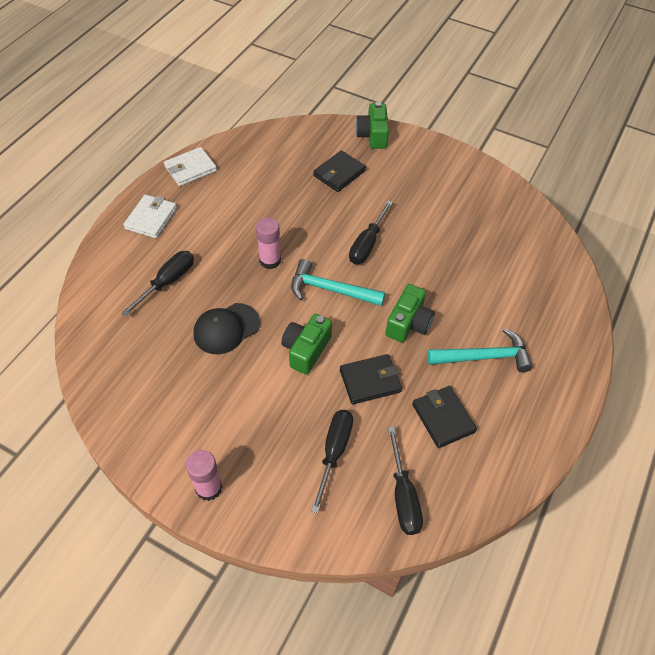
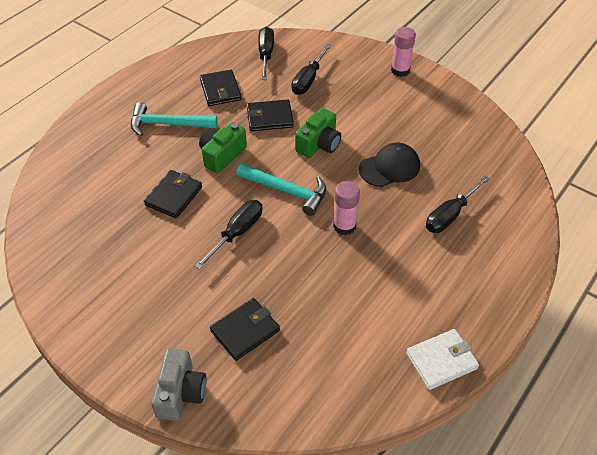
camera: 170 degrees left, 5 degrees down
(151, 218) = (481, 290): white wallet -> none
(373, 135) = (181, 393): green camera -> grey camera
(439, 272) = (174, 196): none -> black wallet

